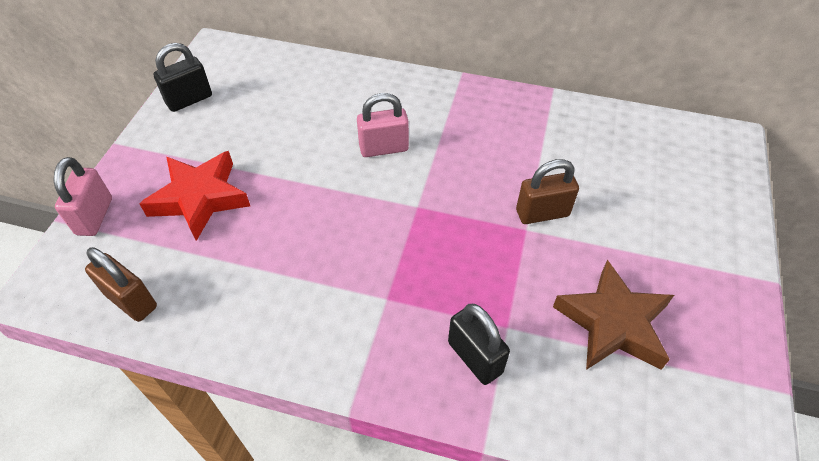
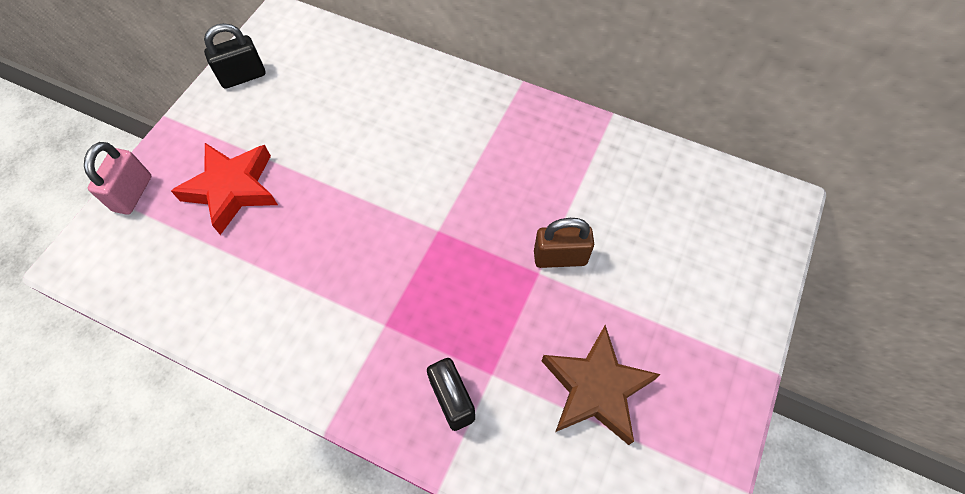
camera: 10 degrees right, 10 degrees up
(131, 300) = (151, 287): brown padlock -> none
(383, 148) = (420, 160): pink padlock -> none

